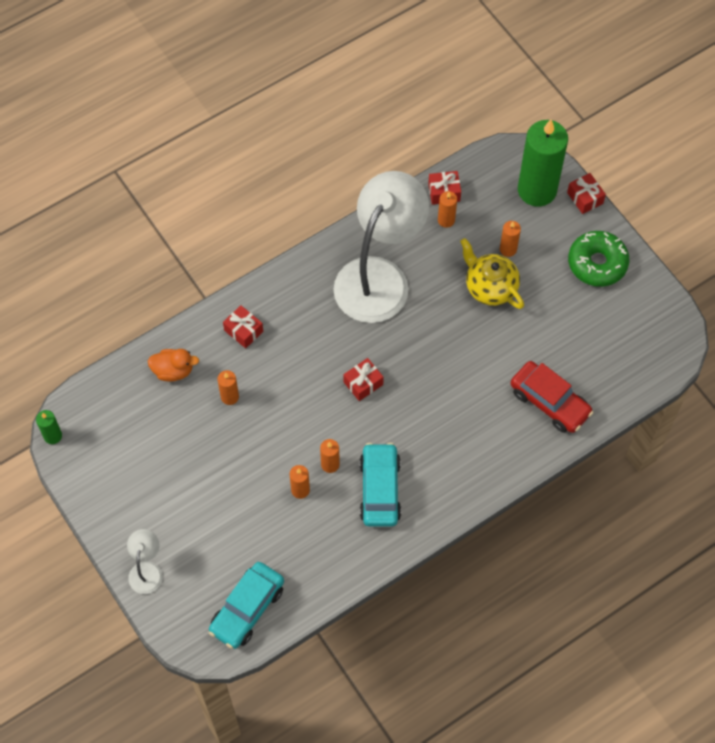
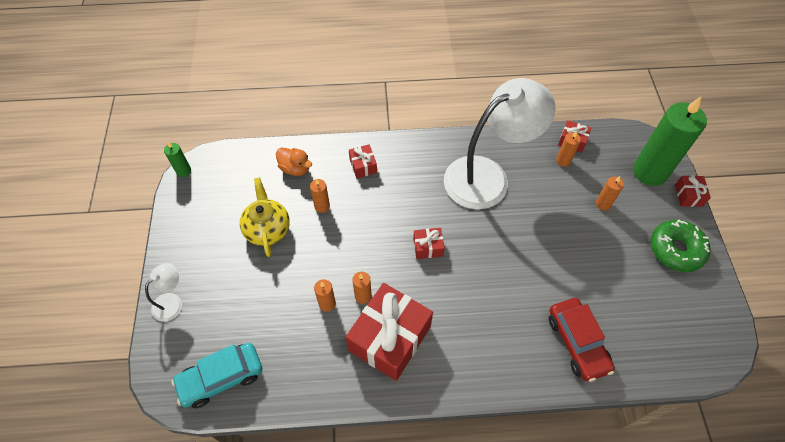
camera: 30 degrees right, 5 degrees down
(380, 489) = (390, 338): turquoise car -> red gift
(490, 287) = (573, 224): yellow teapot -> yellow teapot (267, 229)

